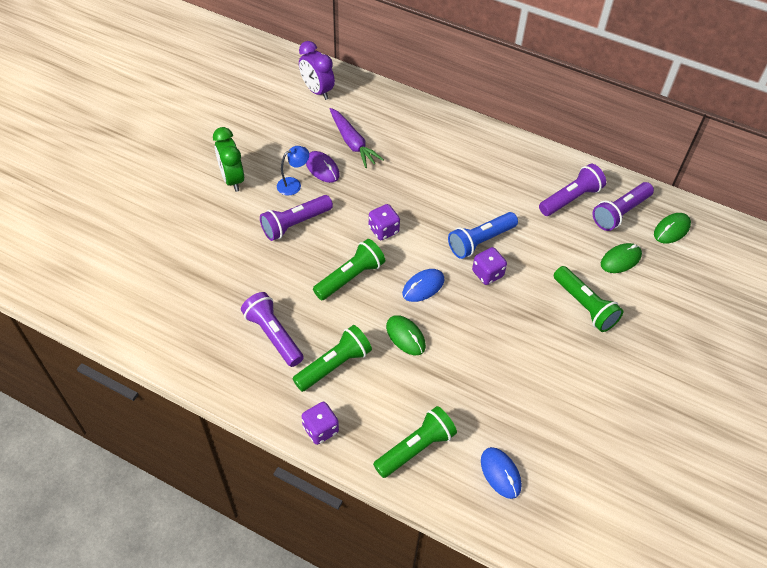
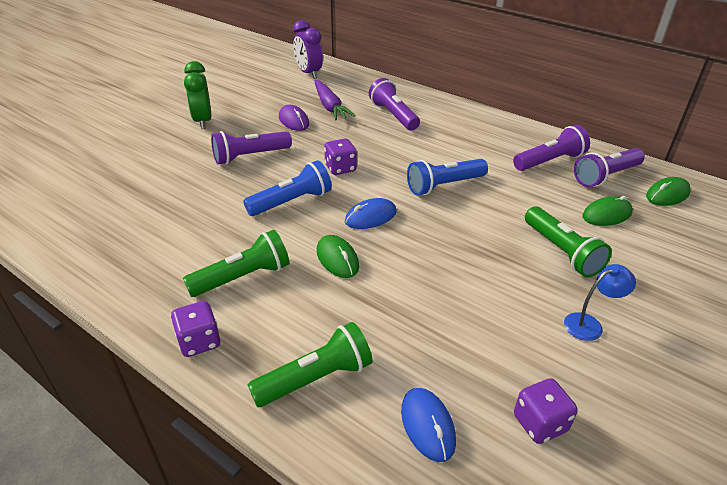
camera: 10 degrees right, 15 degrees down
(273, 335) = (185, 242): purple flashlight -> purple flashlight (393, 115)
(293, 184) = (261, 129): blue lamp -> blue lamp (589, 324)
(350, 277) = (292, 202): green flashlight -> blue flashlight
(487, 273) = (447, 212): purple dice -> purple dice (540, 423)

